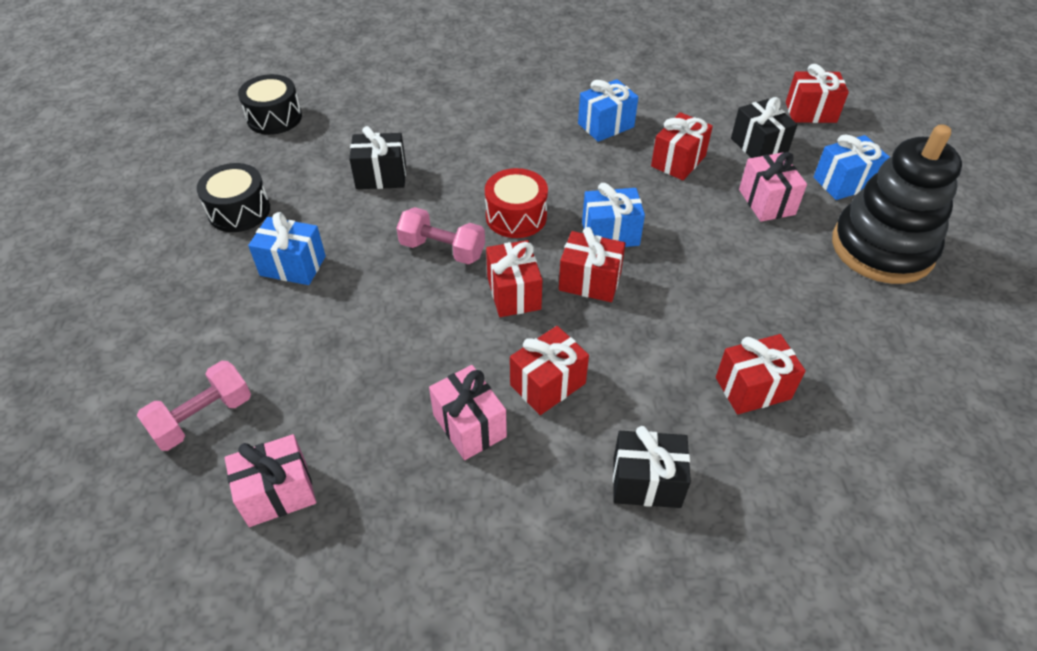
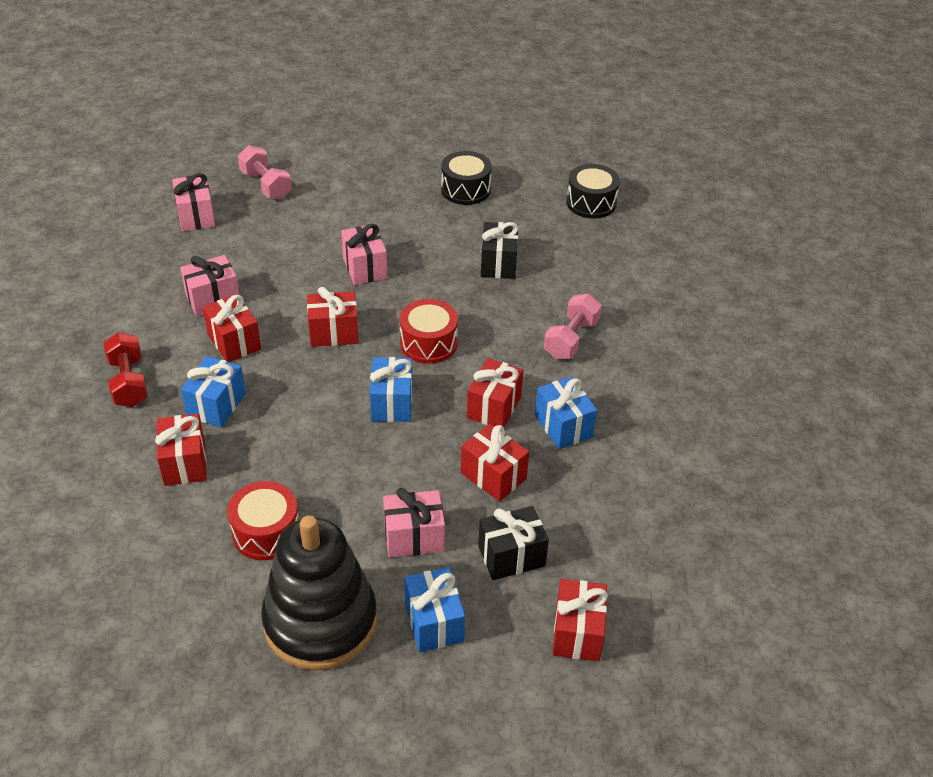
camera: 95 degrees right, 5 degrees down
(293, 266) = (396, 217): blue gift -> blue gift (216, 405)
(394, 282) = (365, 268): none -> pink gift
(442, 249) = (395, 296): pink dumbbell -> pink dumbbell (571, 339)
(590, 281) = (334, 380): red gift -> red gift (494, 407)
(646, 482) = (129, 382): black gift -> red dumbbell
(809, 301) = (266, 532): none -> red drum

